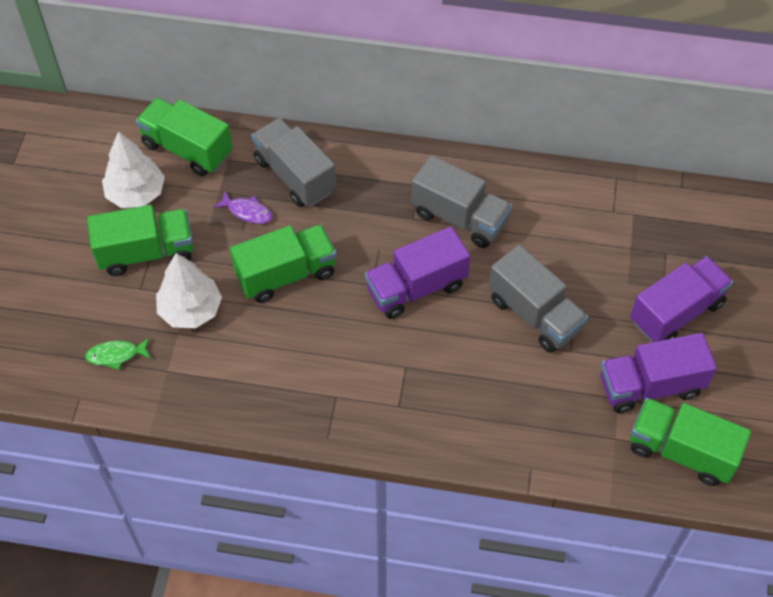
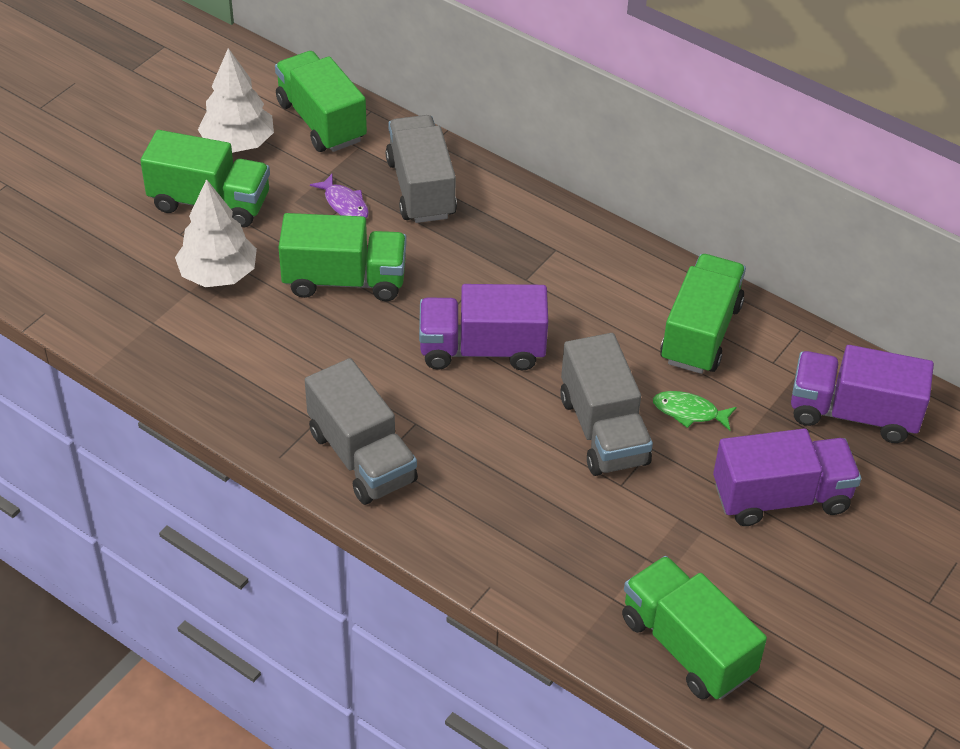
camera: 25 degrees right, 10 degrees down
(116, 355) = (111, 286): green fish -> green fish (689, 412)
(459, 218) = (581, 299): grey truck -> grey truck (361, 457)
(554, 210) = (700, 333): none -> green truck
(650, 386) = (694, 561): purple truck -> purple truck (853, 413)

